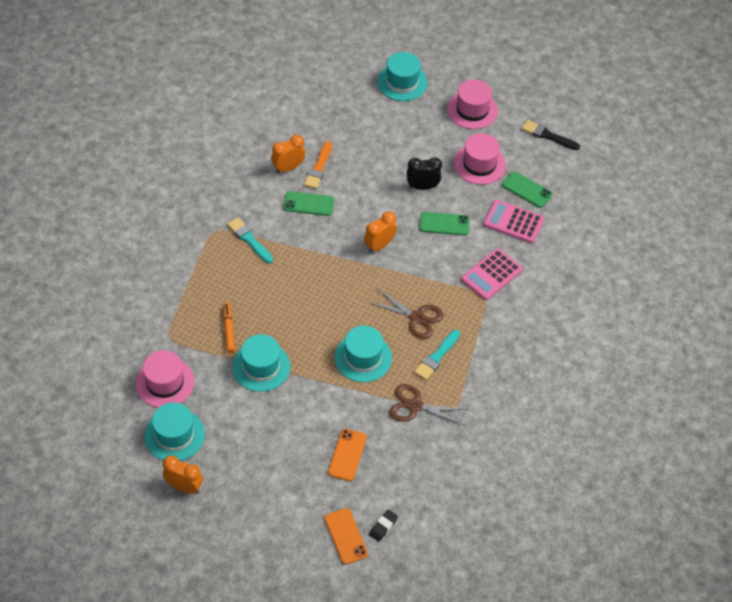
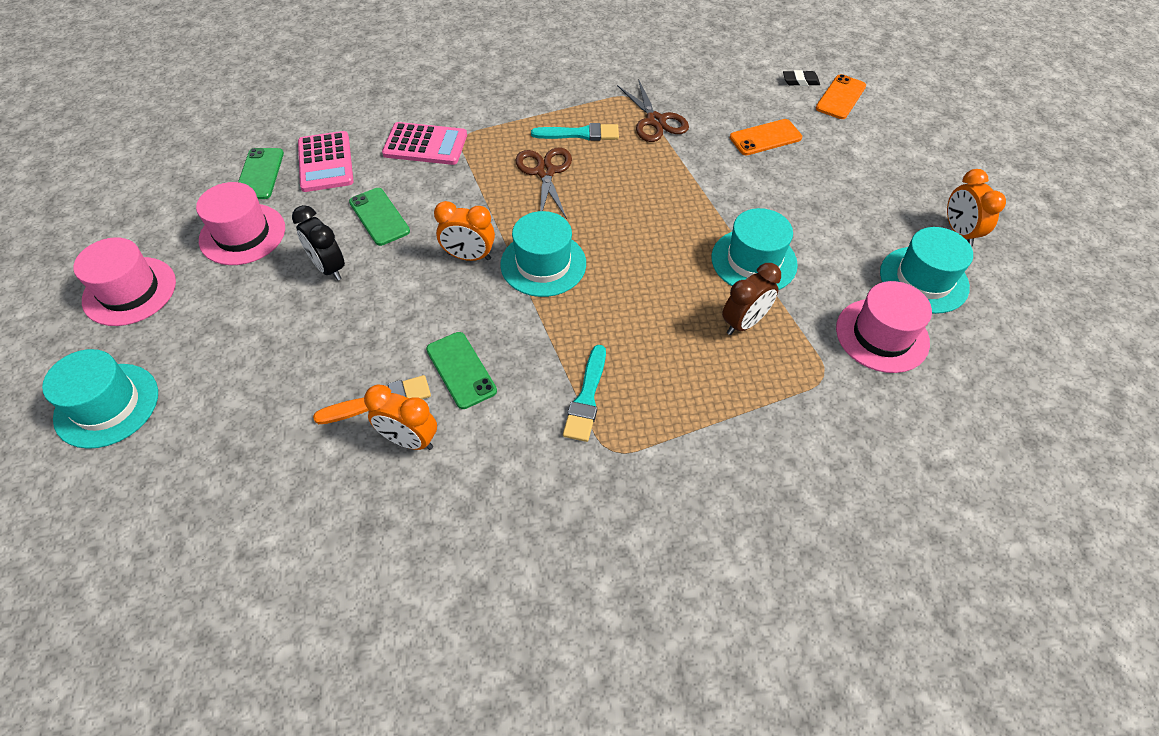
camera: 125 degrees left, 0 degrees up
(228, 330) = (744, 323): orange marker -> brown clock
(363, 357) = (643, 185): turquoise hat -> turquoise hat (543, 264)
(548, 135) = (140, 197): black brush -> none

